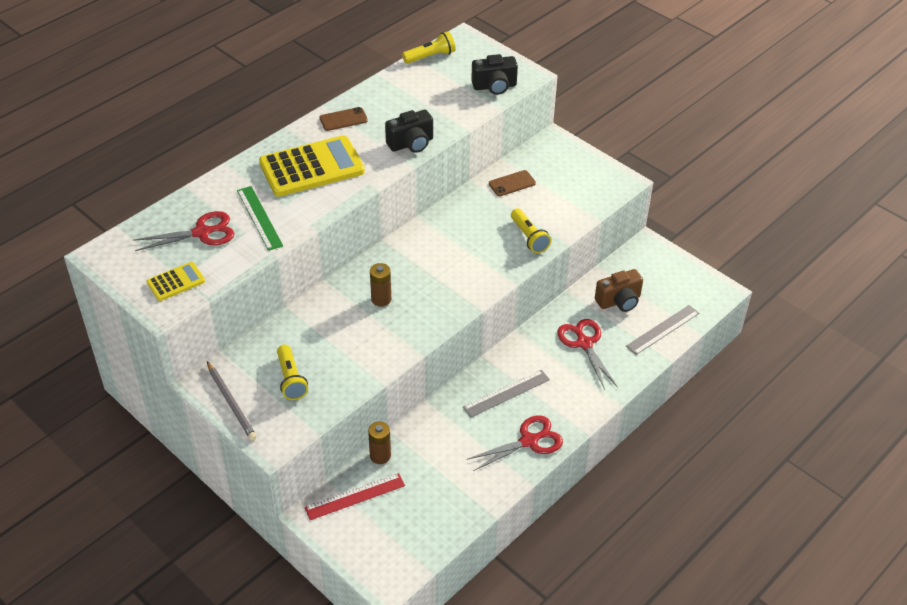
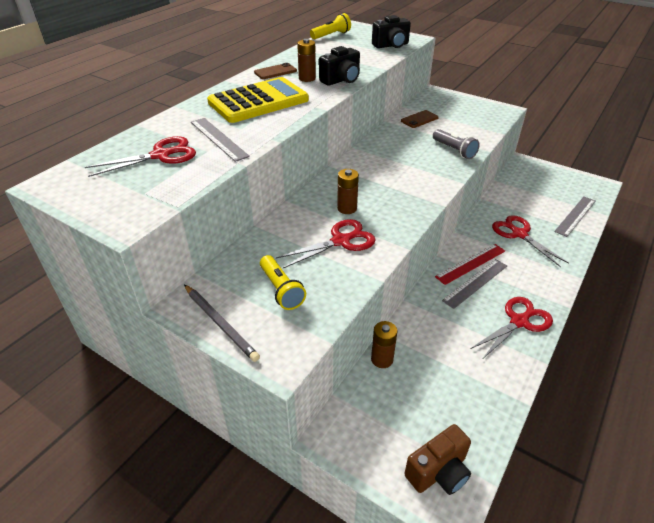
camera: 10 degrees left, 5 degrees down
(176, 282) = (138, 198): yellow calculator -> none
(259, 217) = (219, 138): green ruler -> grey ruler
(355, 497) = (372, 408): red ruler -> red ruler (471, 264)
(362, 336) = (341, 241): none -> red scissors
(374, 136) = (307, 78): none -> brown battery
(529, 237) = (454, 150): yellow flashlight -> grey flashlight
(619, 301) = (527, 201): brown camera -> brown camera (438, 472)

